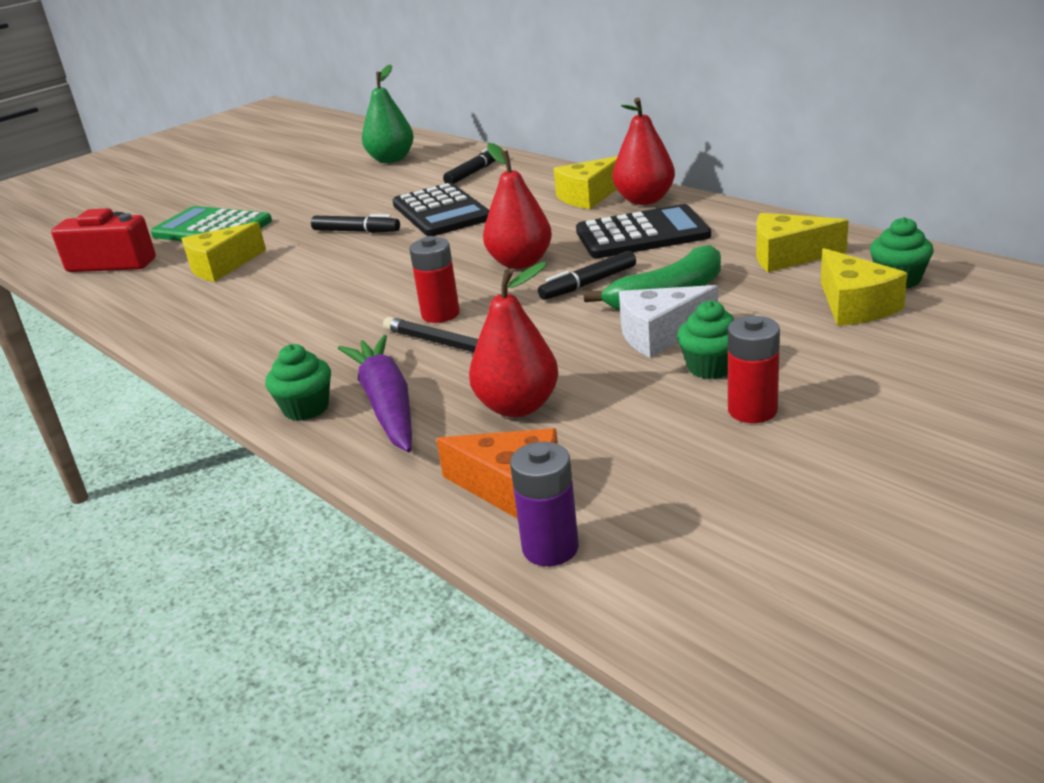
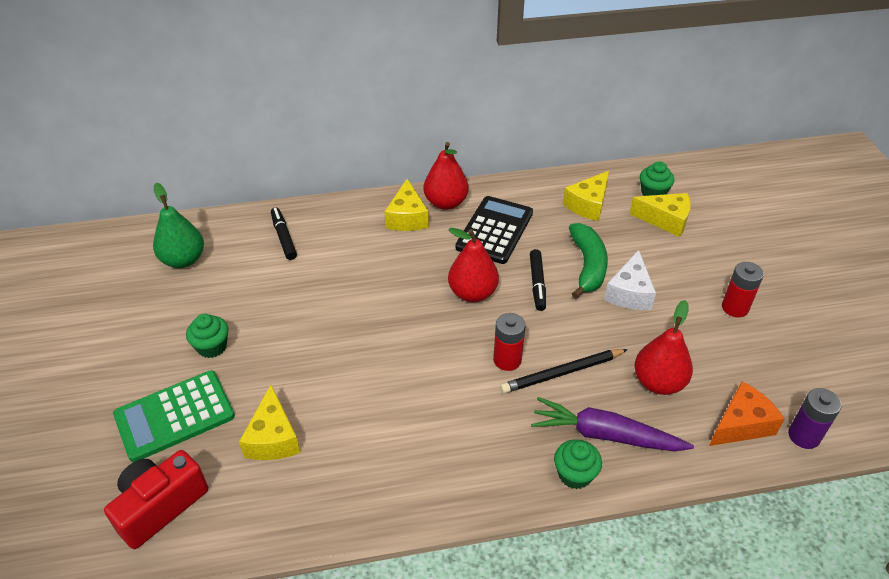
camera: 60 degrees left, 15 degrees up
(356, 231) = (310, 339): black marker -> none
(441, 212) = (336, 285): black calculator -> none
(711, 367) = (681, 296): green cupcake -> green cupcake (212, 347)

